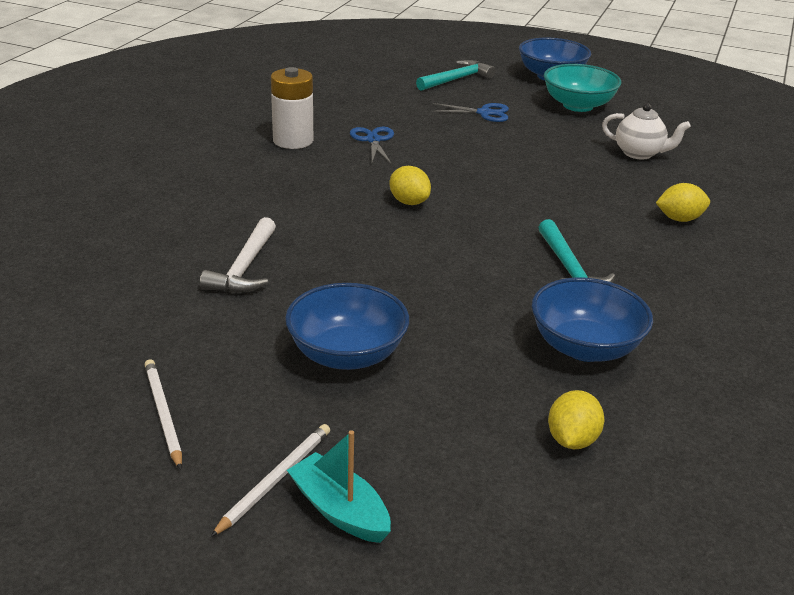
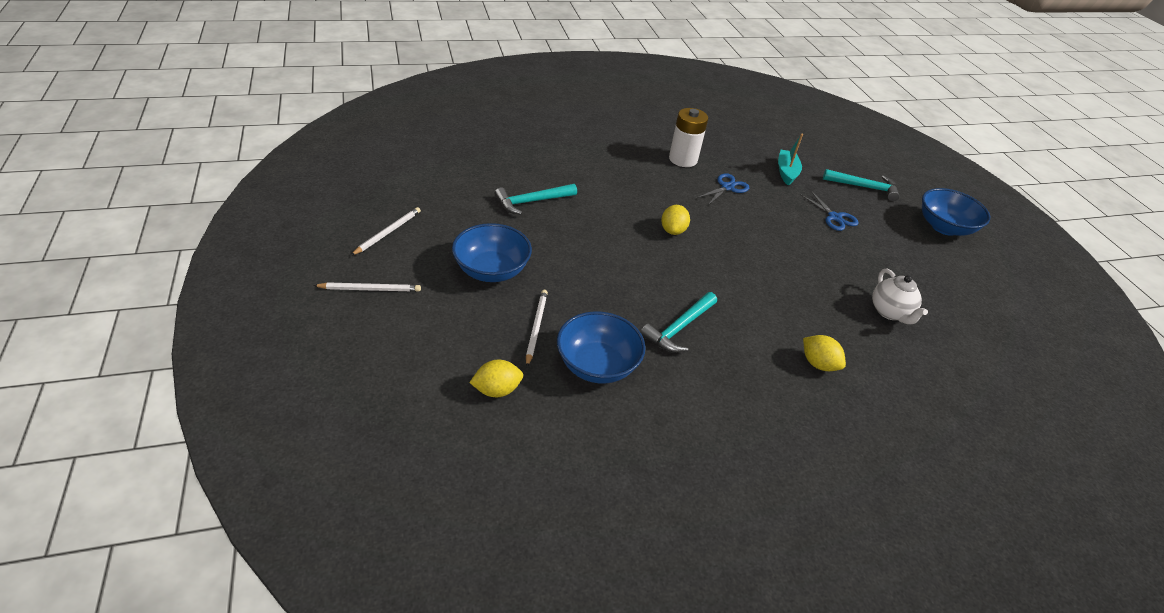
camera: 50 degrees right, 10 degrees up
(245, 267) = (532, 202): white hammer -> turquoise hammer
(340, 510) = (365, 320): turquoise boat -> turquoise boat (786, 172)
(486, 364) = (536, 328): none -> white pencil
(578, 105) = (918, 256): turquoise bowl -> none

